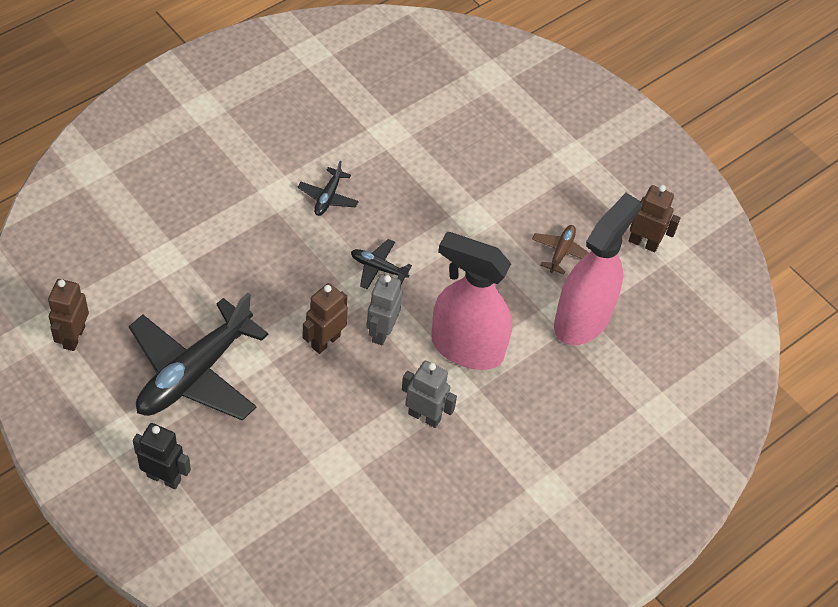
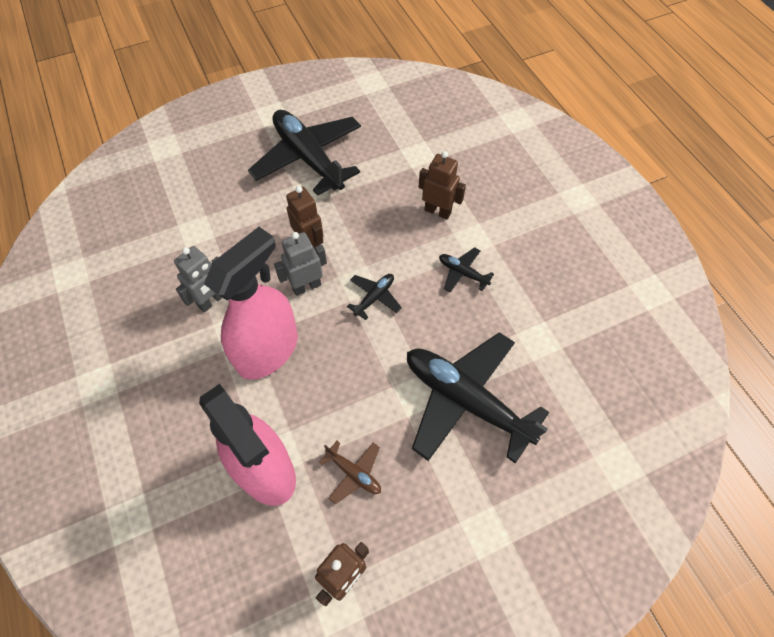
camera: 110 degrees right, 5 degrees up
(73, 337) = (361, 98): brown robot -> brown robot (438, 211)
(164, 477) = (229, 132): black robot -> none
(381, 331) = (306, 286): grey robot -> grey robot turned 60 degrees counterclockwise
(467, 180) = (466, 401): none -> black plane

